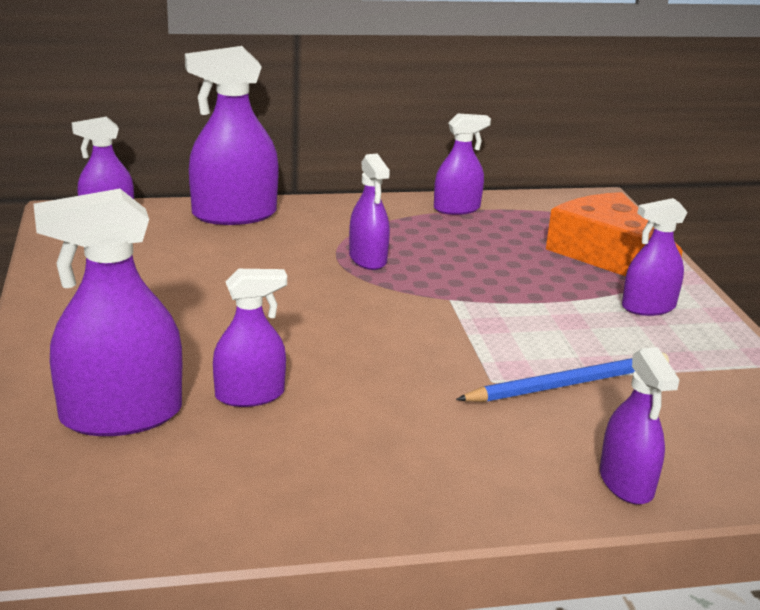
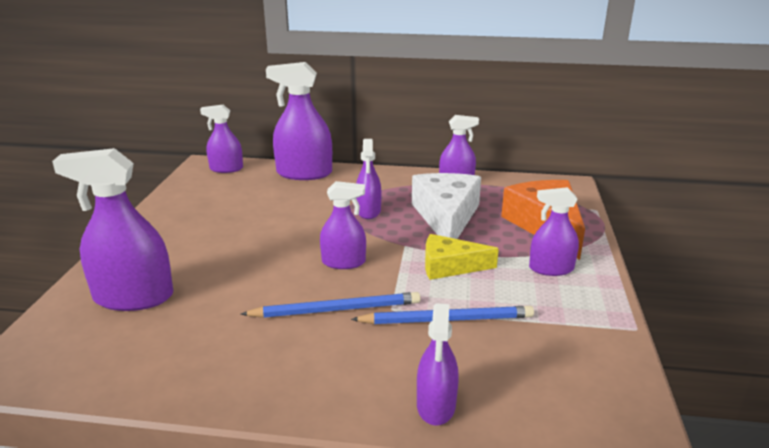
camera: 20 degrees right, 0 degrees up
(250, 395) = (221, 295): purple spray bottle -> purple spray bottle (343, 262)
(422, 391) = (336, 309): none -> blue pencil
(477, 256) = (446, 217): none -> white cheese
(526, 319) = (450, 266): none -> yellow cheese

